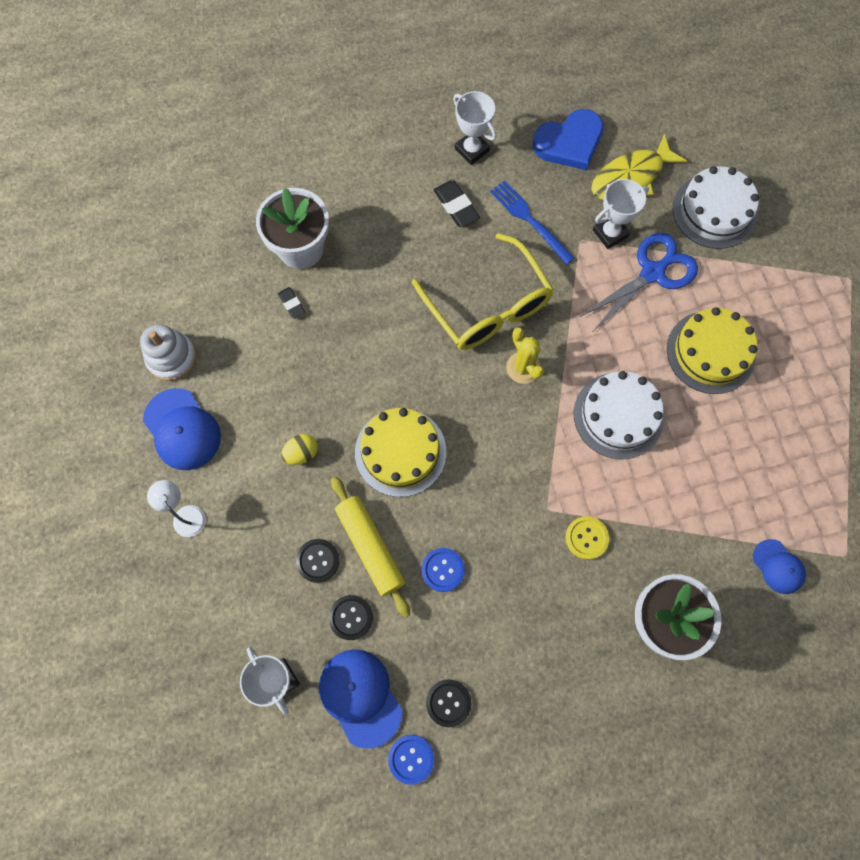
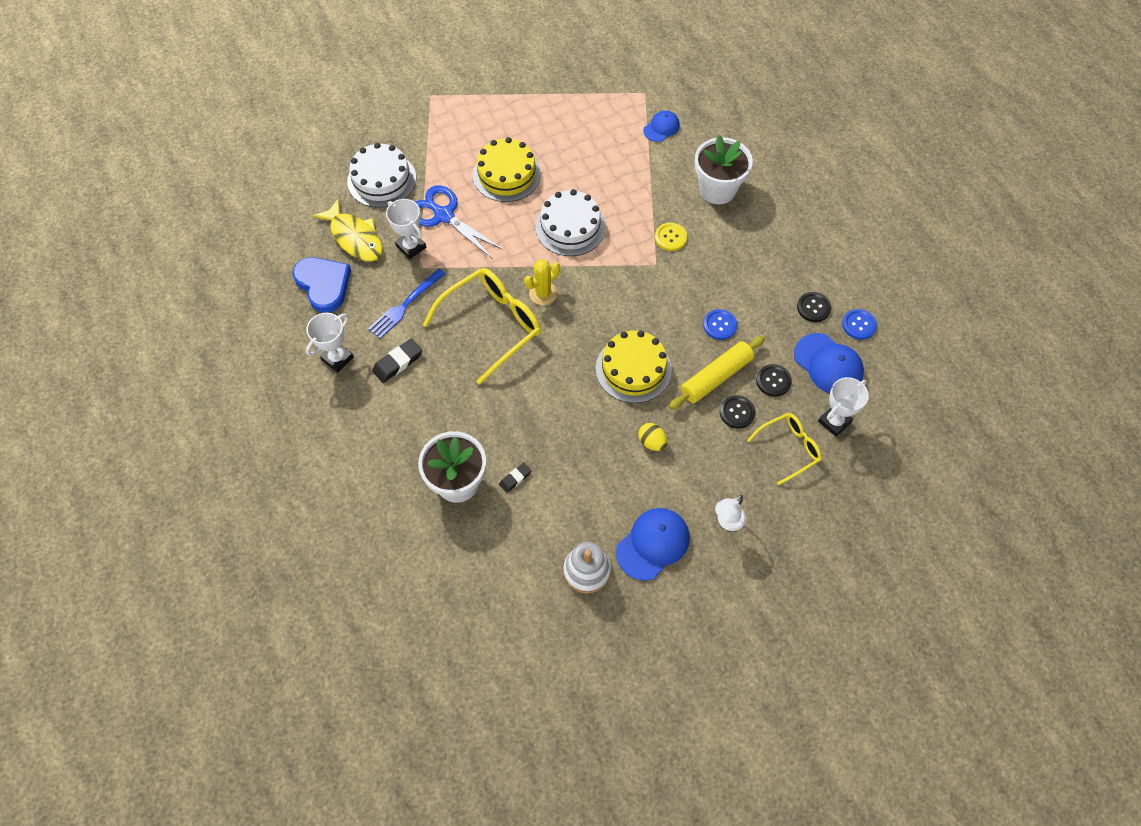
camera: 100 degrees left, 10 degrees down
(257, 611) = (788, 449): none -> yellow glasses
(360, 697) = (828, 364): blue cap -> blue cap turned 90 degrees counterclockwise

